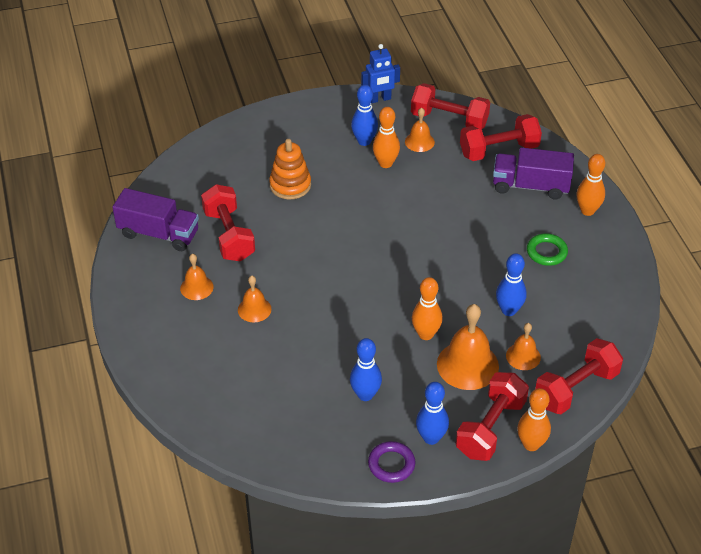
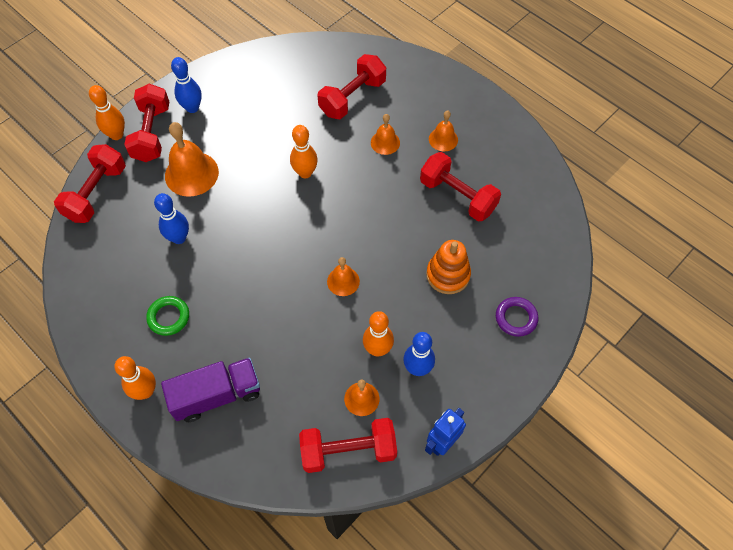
camera: 150 degrees right, 15 degrees up
(159, 234) = (514, 170): purple truck -> none
(365, 395) = (257, 116): blue bowling pin -> none
(391, 464) = (211, 79): purple ring -> purple ring (516, 318)
(426, 334) = (238, 184): orange bowling pin -> orange bowling pin (305, 173)
(499, 150) = (272, 431): red dumbbell -> red dumbbell (352, 97)
(523, 356) = (150, 201): orange bell -> orange bell (343, 281)

